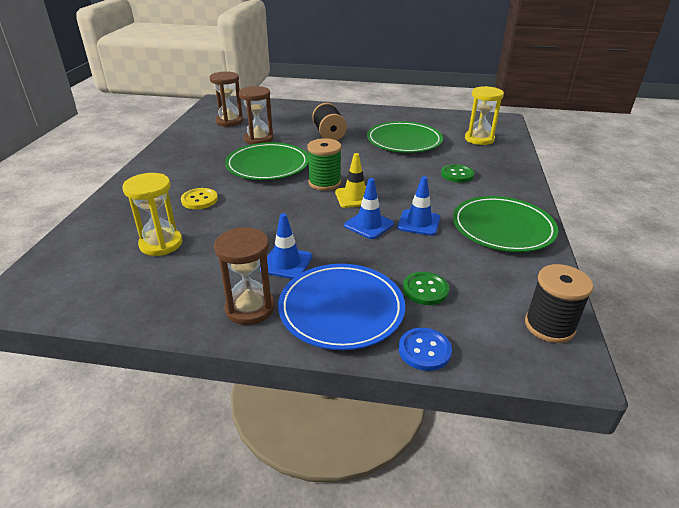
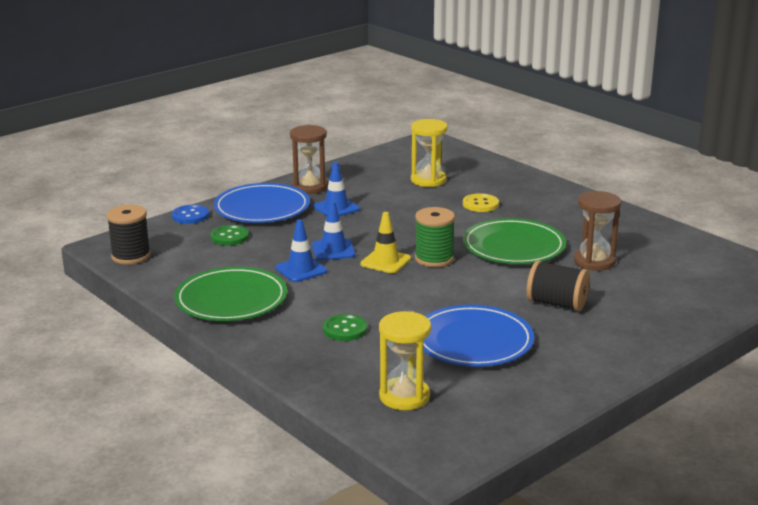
camera: 130 degrees right, 10 degrees down
(229, 121) = (678, 262): brown hourglass -> none
(404, 141) = (473, 341): green plate -> blue plate

